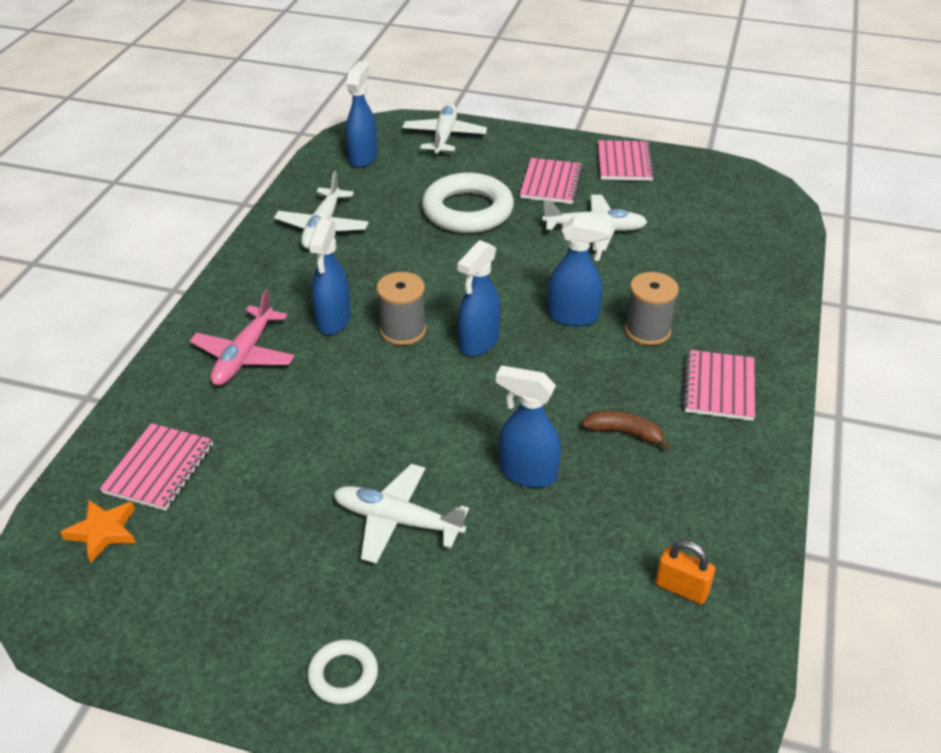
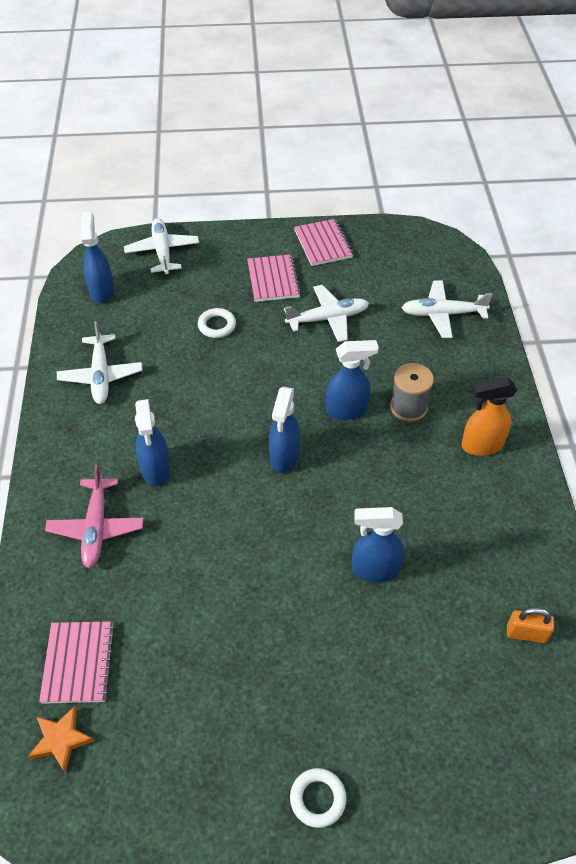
camera: 20 degrees left, 10 degrees up
(397, 520) = (295, 646): white plane -> white plane (442, 314)
(403, 330) = (218, 463): grey spool -> none
(467, 210) = (217, 326): white ring -> white ring, size x0.49
(624, 433) = (430, 509): brown banana -> none
(719, 387) = (481, 445): pink notebook -> orange spray bottle

